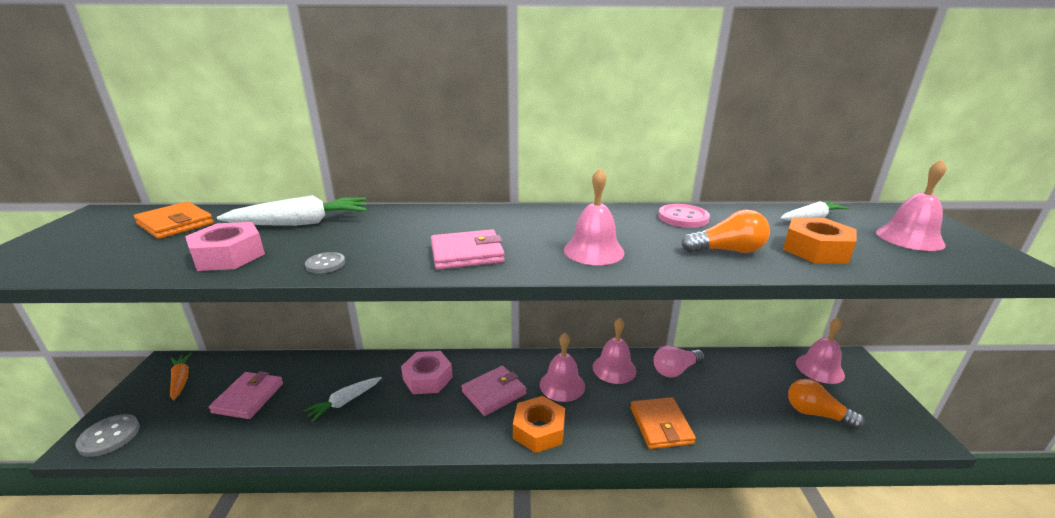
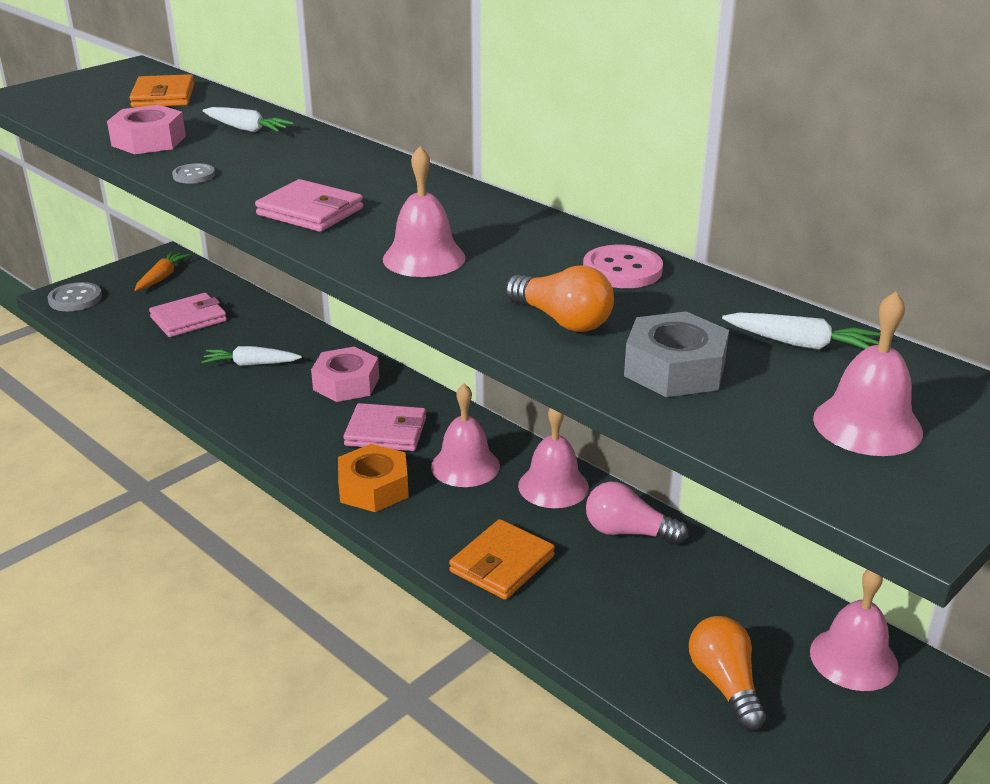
camera: 45 degrees right, 5 degrees up
(301, 223) = (246, 129): white carrot -> white carrot, size x0.64
(815, 249) = (675, 369): orange nut -> grey nut

